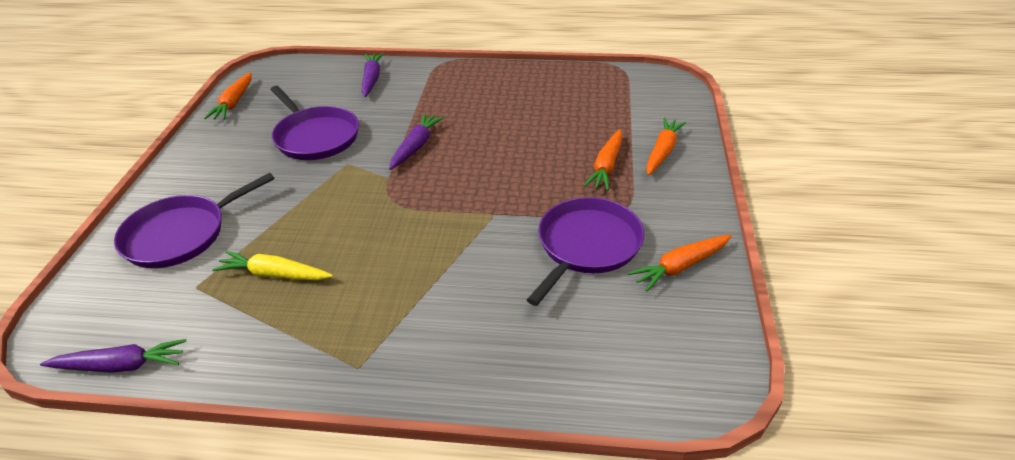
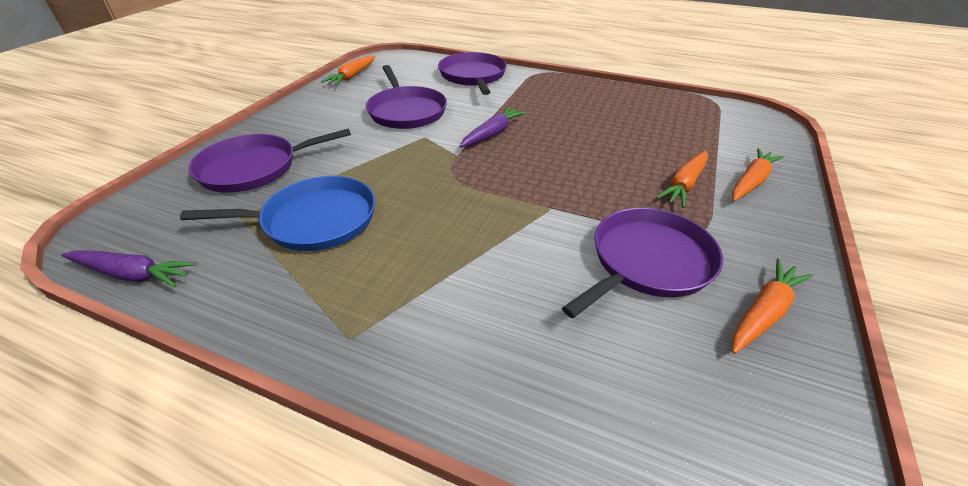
camera: 15 degrees right, 0 degrees up
(274, 274) = (314, 220): yellow carrot -> blue pan
(372, 79) = (473, 76): purple carrot -> purple pan
(680, 267) = (764, 312): orange carrot -> orange carrot turned 150 degrees clockwise

